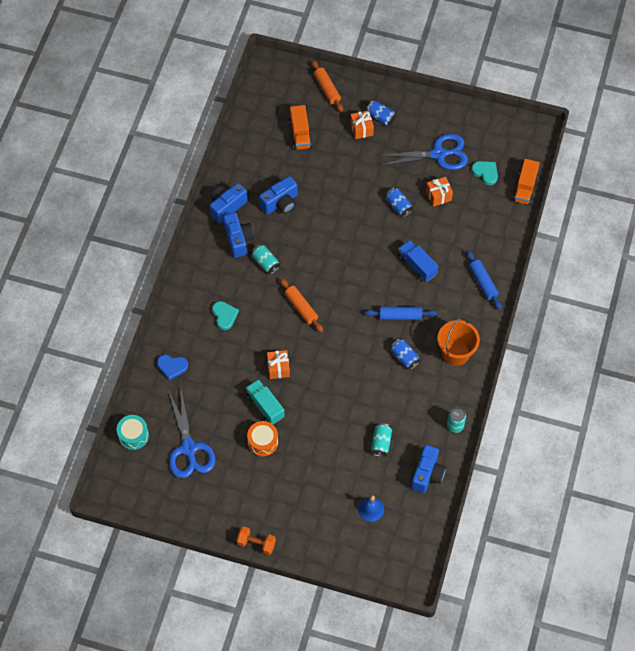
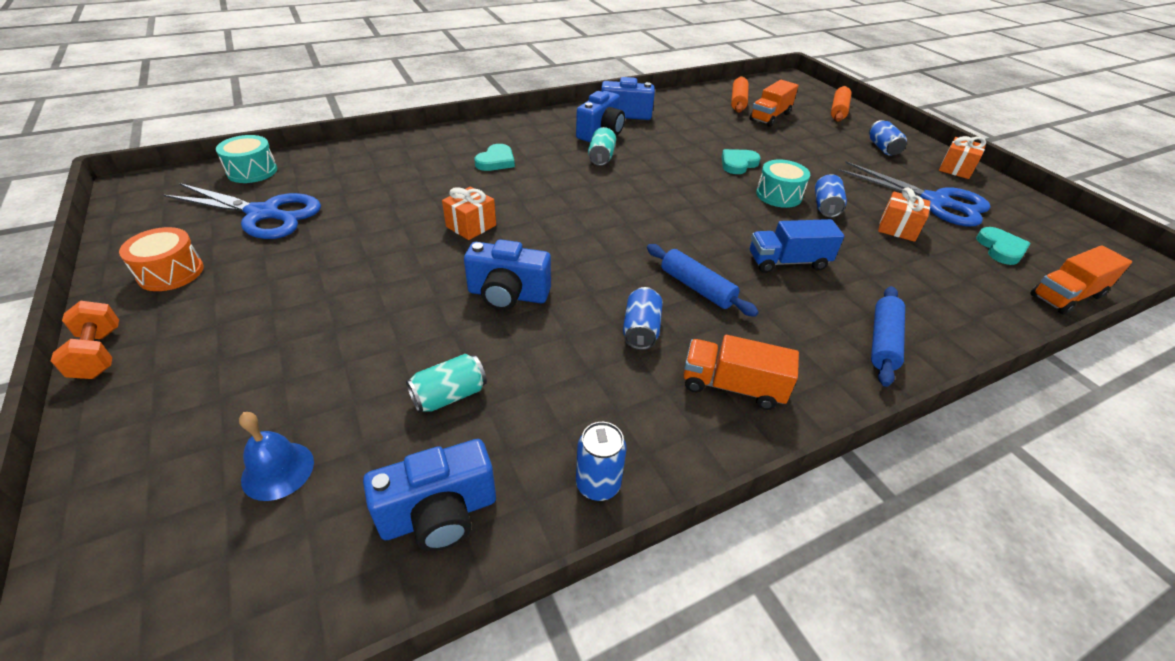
camera: 45 degrees right, 20 degrees down
(172, 367) = (383, 158): blue heart -> none
(189, 448) = (263, 214): blue scissors -> blue scissors turned 105 degrees counterclockwise
(263, 442) = (330, 267): orange drum -> orange drum (171, 272)
(265, 406) = (397, 242): turquoise truck -> none
(280, 203) = (682, 137): blue camera -> blue camera (508, 295)
(301, 307) = (582, 203): orange rolling pin -> orange rolling pin (738, 101)
(331, 204) = (738, 164): none -> turquoise heart
(361, 129) = (847, 144): orange gift -> orange gift (956, 169)
(372, 216) = (778, 195): none -> turquoise drum
(417, 265) = (788, 262): blue truck -> blue truck turned 105 degrees counterclockwise
(455, 353) = (732, 386): orange bucket -> orange truck
(455, 426) = (598, 484): turquoise can -> blue can

